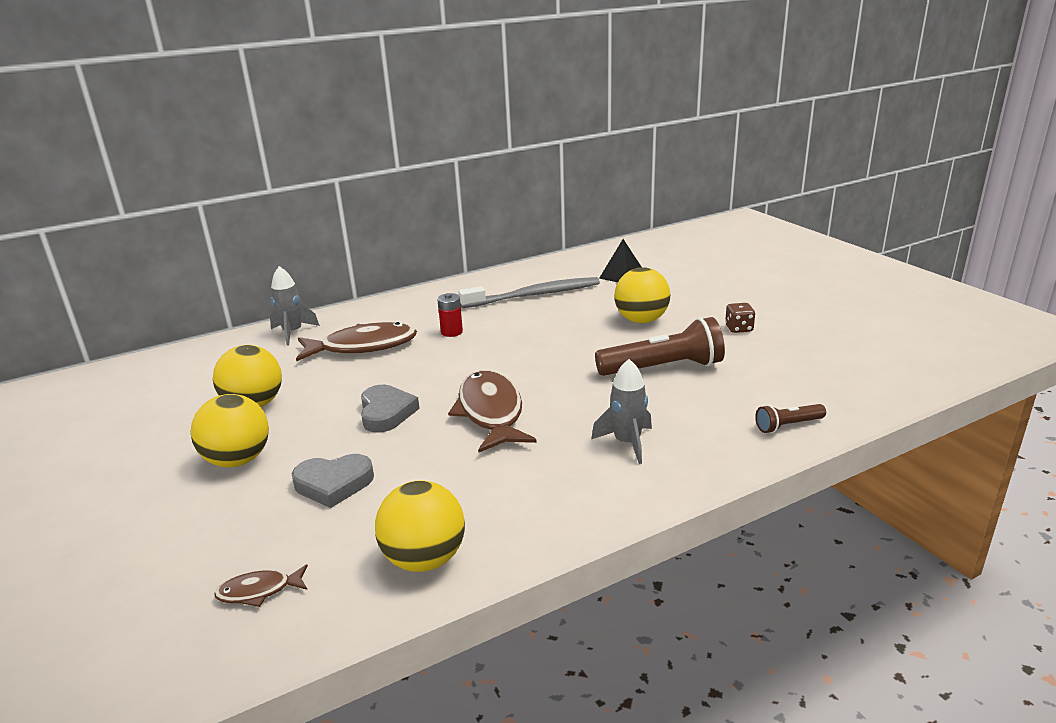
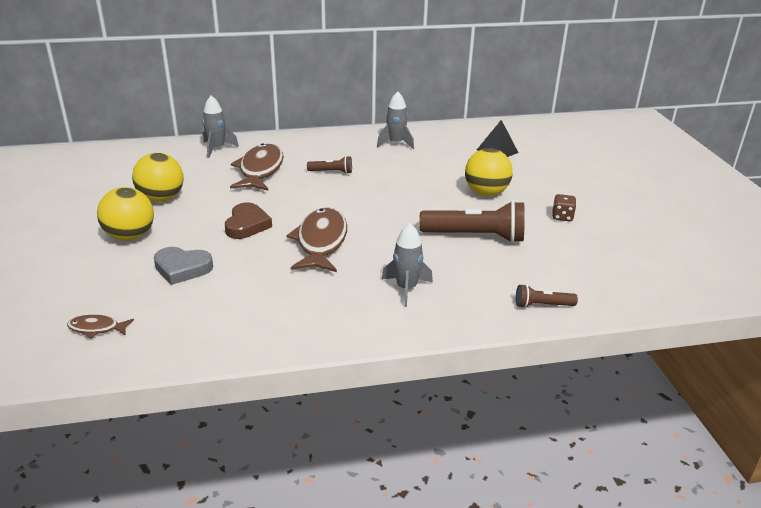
camera: 15 degrees right, 5 degrees up
(363, 347) = (260, 170): brown fish -> brown fish turned 90 degrees counterclockwise
(386, 413) = (247, 225): grey heart -> brown heart
(424, 559) = (211, 335): yellow ball -> none
(452, 332) = (331, 172): red battery -> brown flashlight
(505, 288) = (395, 143): none -> grey rocket
(533, 295) = (413, 154): grey toothbrush -> none

